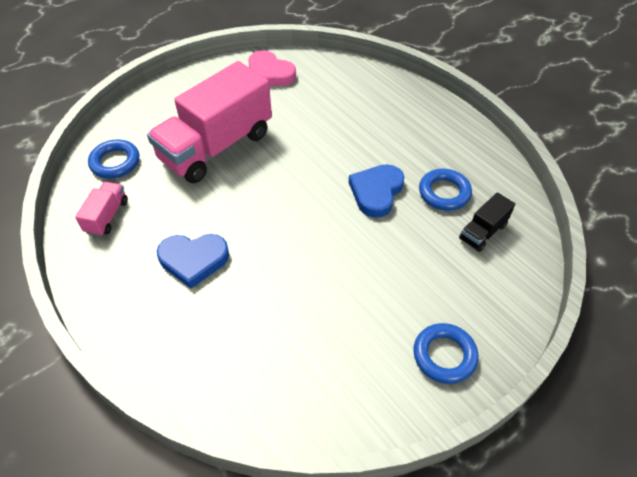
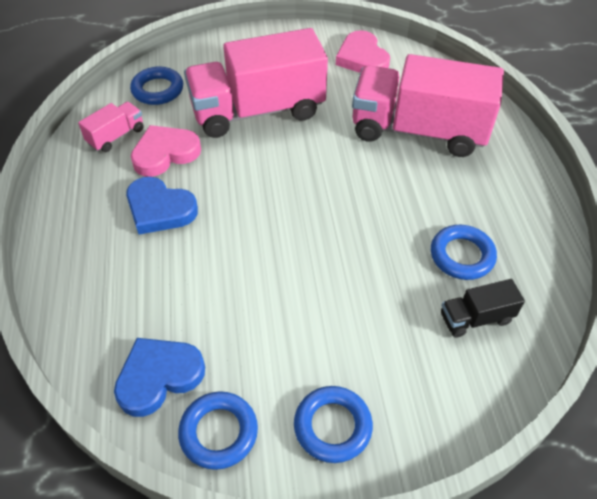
camera: 30 degrees right, 0 degrees up
(163, 213) = (165, 153): none -> pink heart
(351, 114) = (418, 131): none -> pink truck
(369, 405) = (218, 432): none -> blue ring
(376, 192) = (385, 222): blue heart -> blue heart (159, 377)

